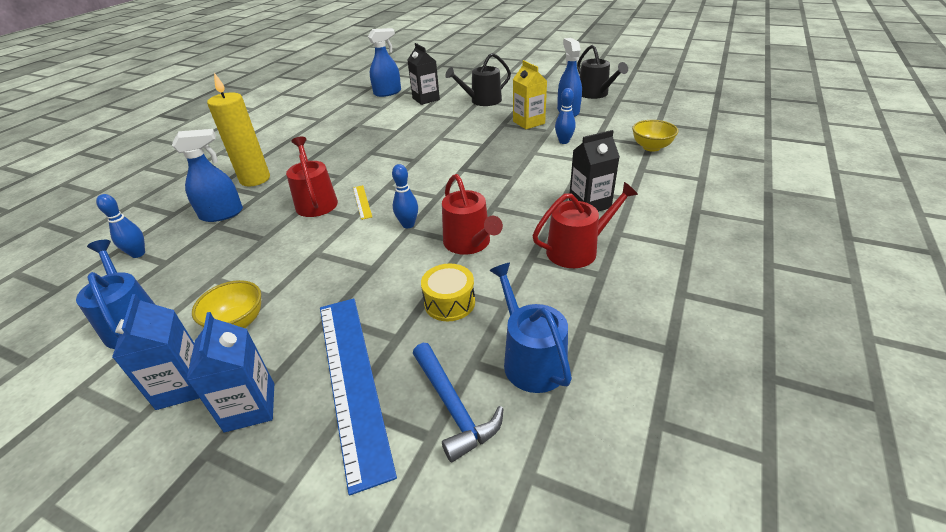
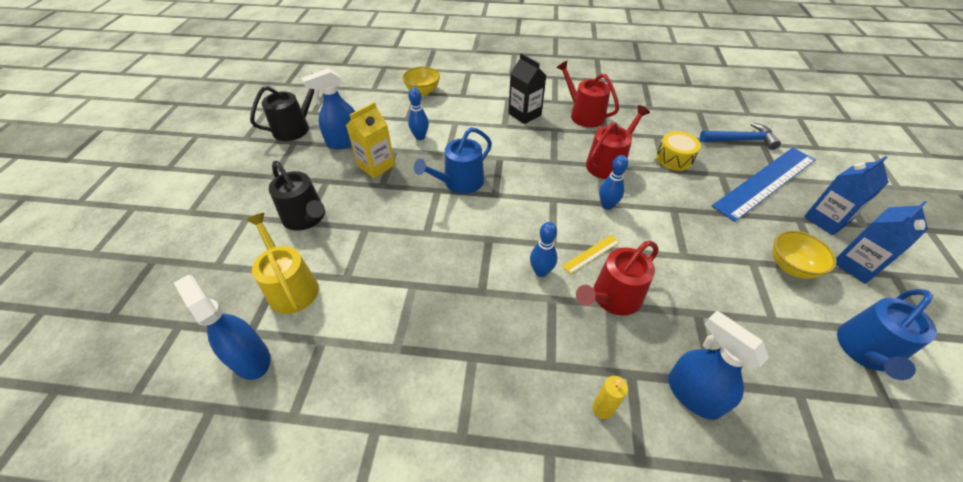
camera: 110 degrees left, 10 degrees up
(138, 254) = (817, 443): blue bowling pin -> blue bowling pin (541, 271)
(255, 179) = (602, 409): yellow candle -> yellow candle, size x0.46
(426, 99) = (291, 287): black carton -> yellow watering can
(453, 407) = (741, 140): blue hammer -> blue hammer turned 45 degrees clockwise
(530, 359) = (688, 121): blue watering can -> blue watering can (459, 182)

